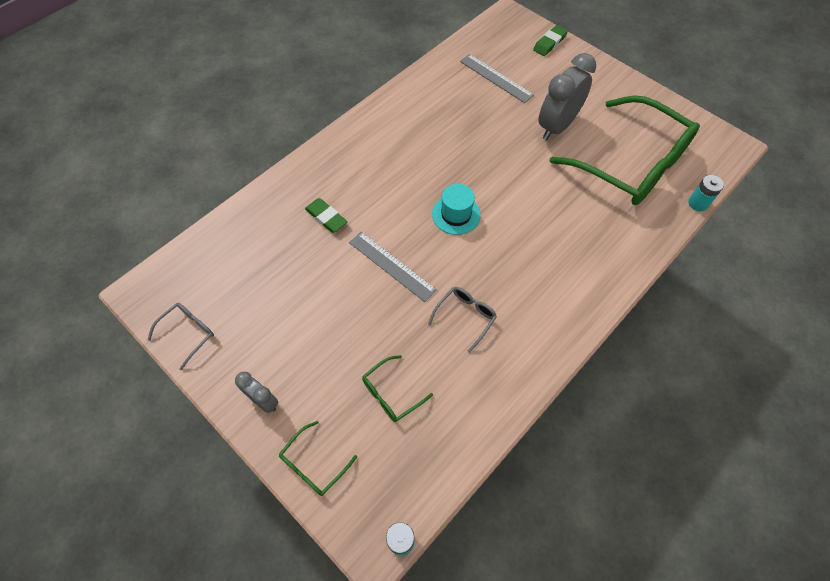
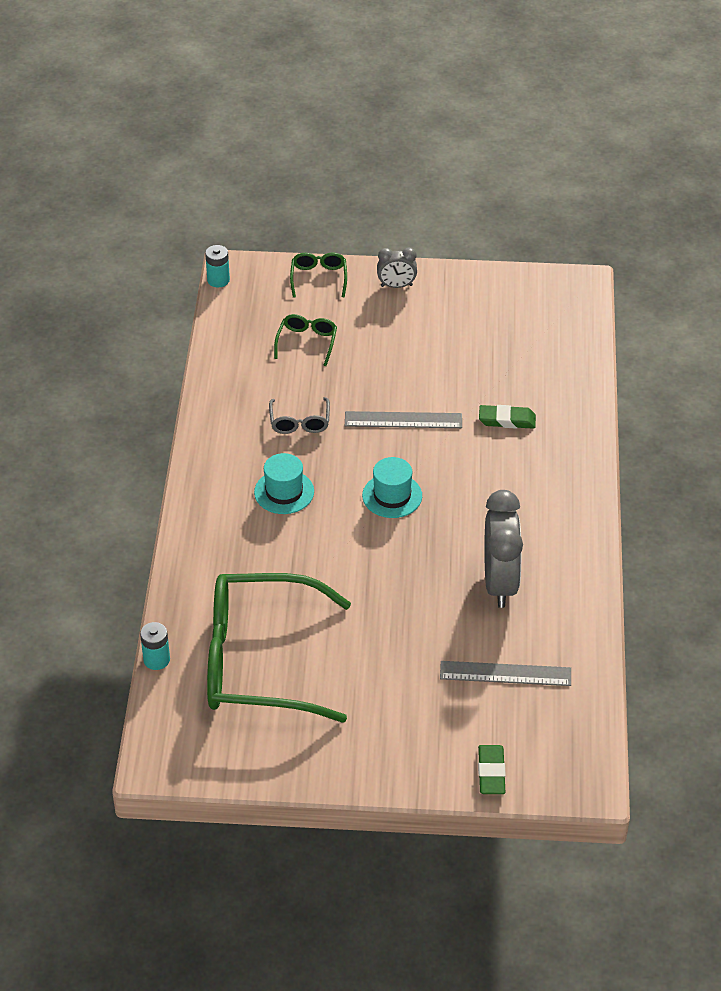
camera: 140 degrees right, 15 degrees down
(188, 334) = (505, 284): grey glasses -> none
(525, 266) = (284, 492): none -> turquoise hat
(557, 126) = (378, 655): grey clock -> grey clock (500, 583)

